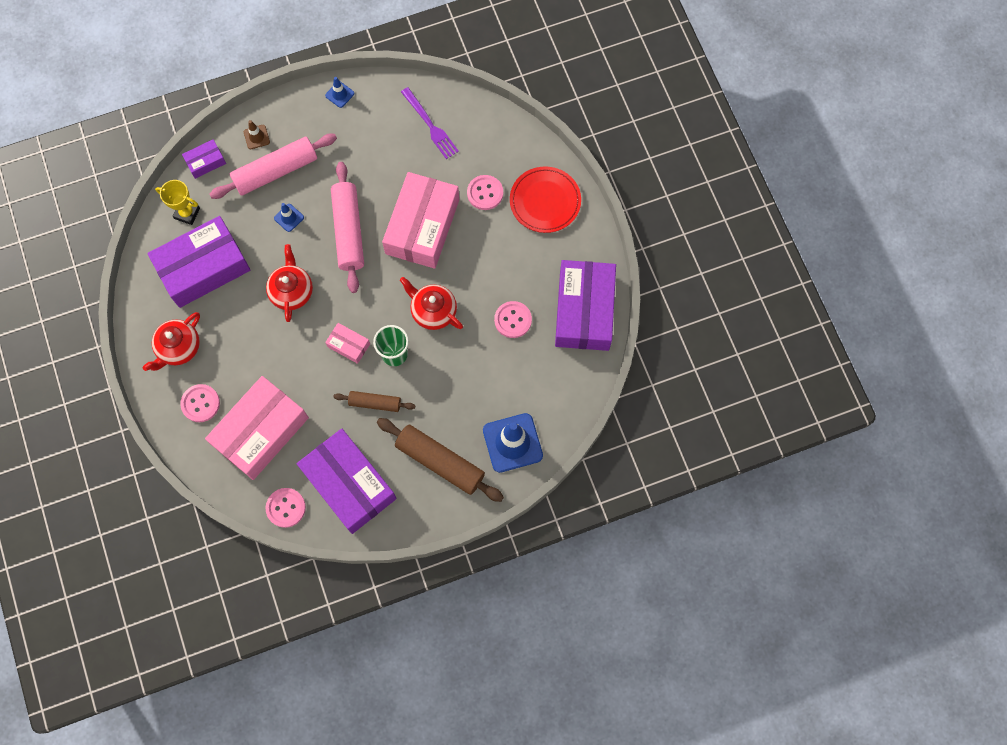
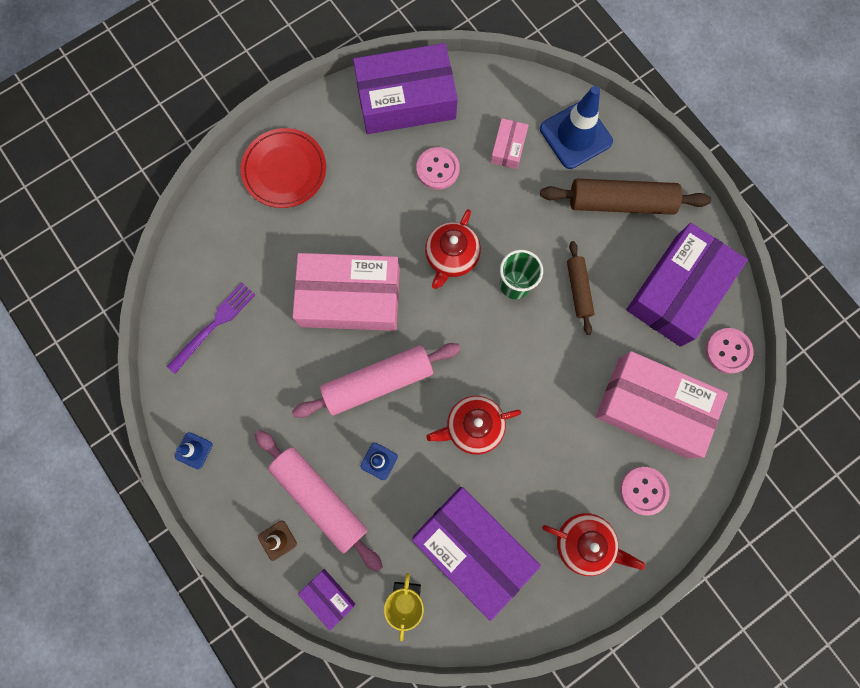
camera: 105 degrees left, 5 degrees up
(348, 345) = (520, 339): pink box -> pink box (508, 147)
(440, 462) = (620, 202): brown rolling pin -> brown rolling pin turned 75 degrees clockwise
(485, 193) = (290, 238): pink button -> none

